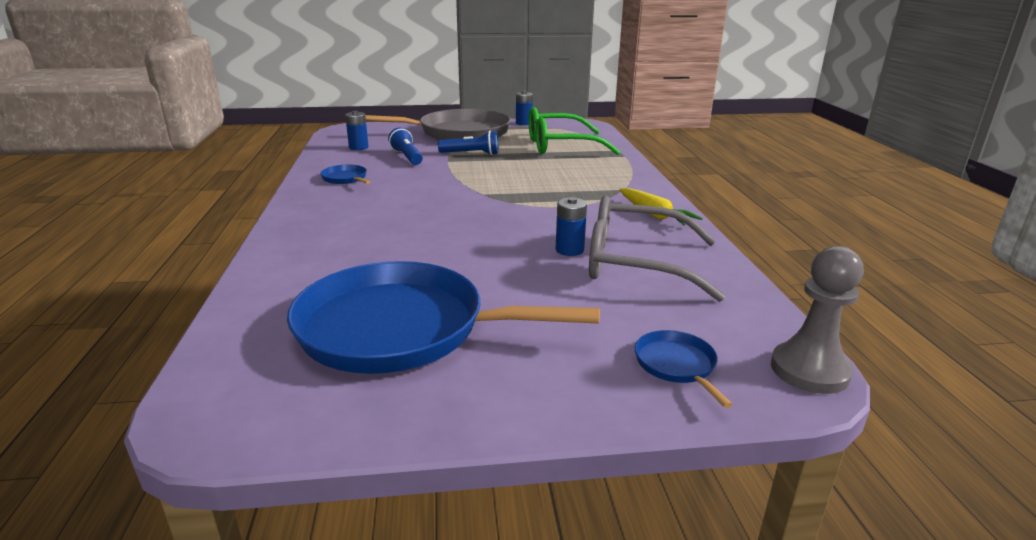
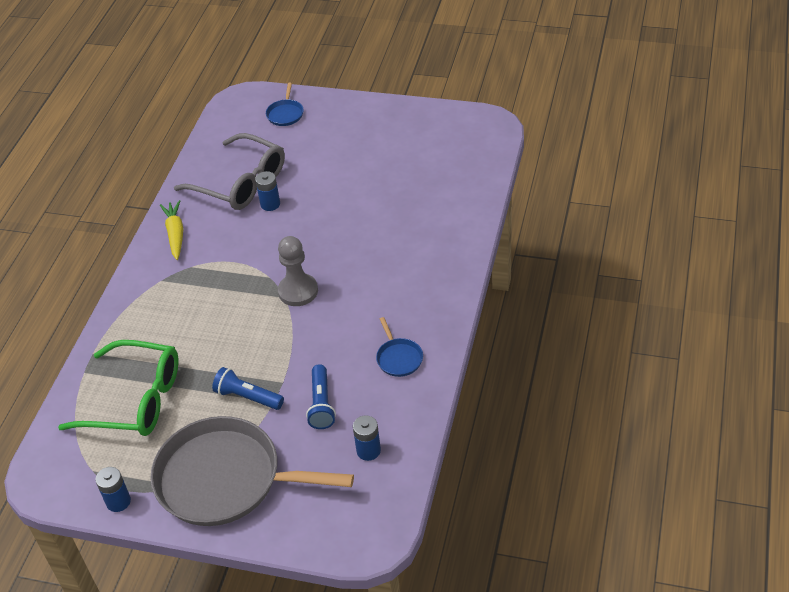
camera: 155 degrees left, 20 degrees up
(401, 328) = (400, 157): blue pan -> none
(809, 370) = (232, 101): grey pawn -> grey pawn (298, 291)

